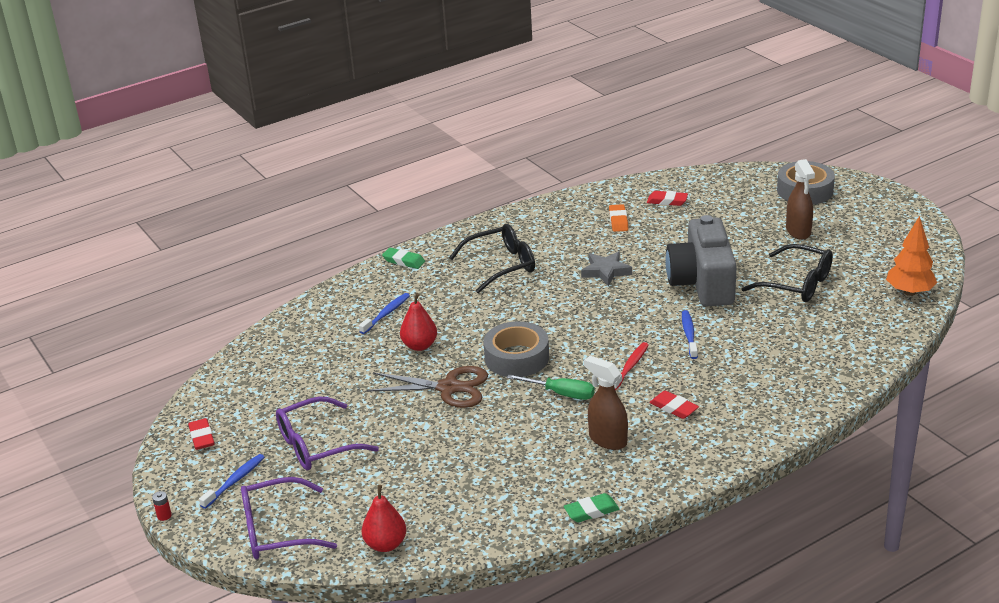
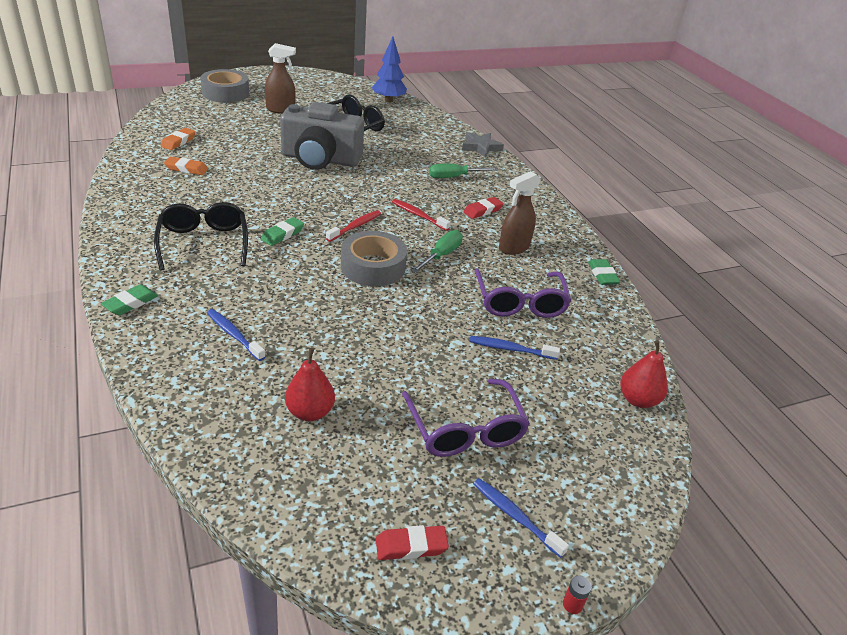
camera: 85 degrees left, 5 degrees up
(276, 531) = (611, 484): purple glasses -> purple glasses (520, 303)
(419, 346) = (315, 321): red pear -> red pear (310, 412)
(449, 388) = (401, 316): brown scissors -> none
(539, 298) = (282, 234): none -> green eraser
(581, 333) = (355, 226): none -> red toothbrush
(606, 271) = (266, 193): grey star -> grey star (481, 147)
(667, 201) = (178, 142): red eraser -> orange eraser
(689, 334) = (389, 181): blue toothbrush -> blue toothbrush (510, 349)
(738, 376) = (454, 177): none -> green screwdriver
(909, 292) = (388, 100): orange tree -> blue tree

